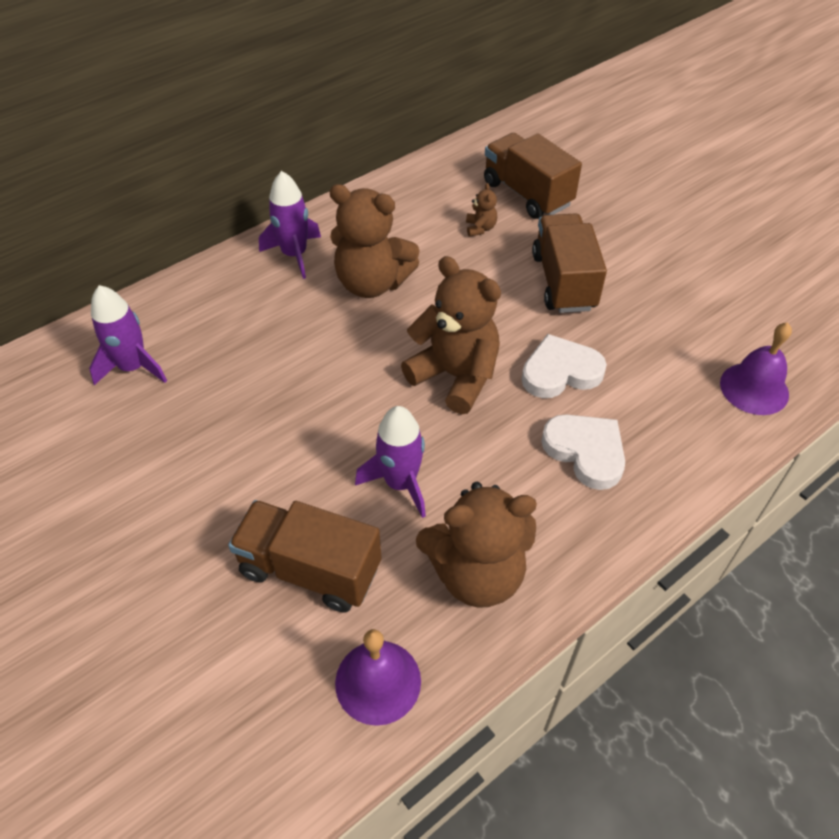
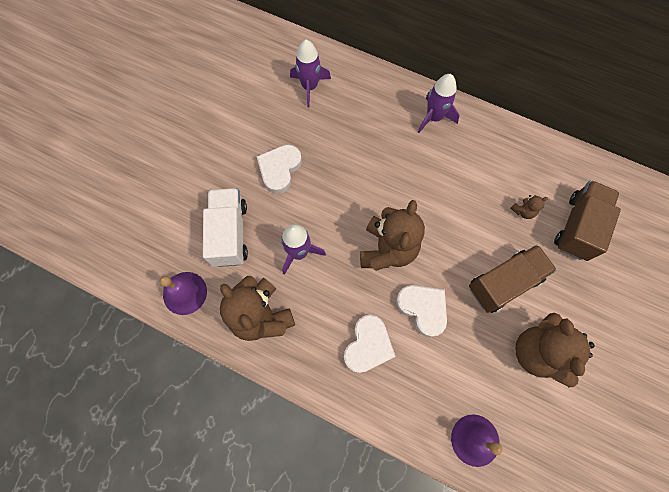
camera: 65 degrees right, 20 degrees up
(244, 457) = (279, 169): none -> white heart
(310, 569) = (229, 233): brown truck -> white truck
(372, 283) = (435, 170): brown teddy bear -> brown teddy bear (537, 352)

